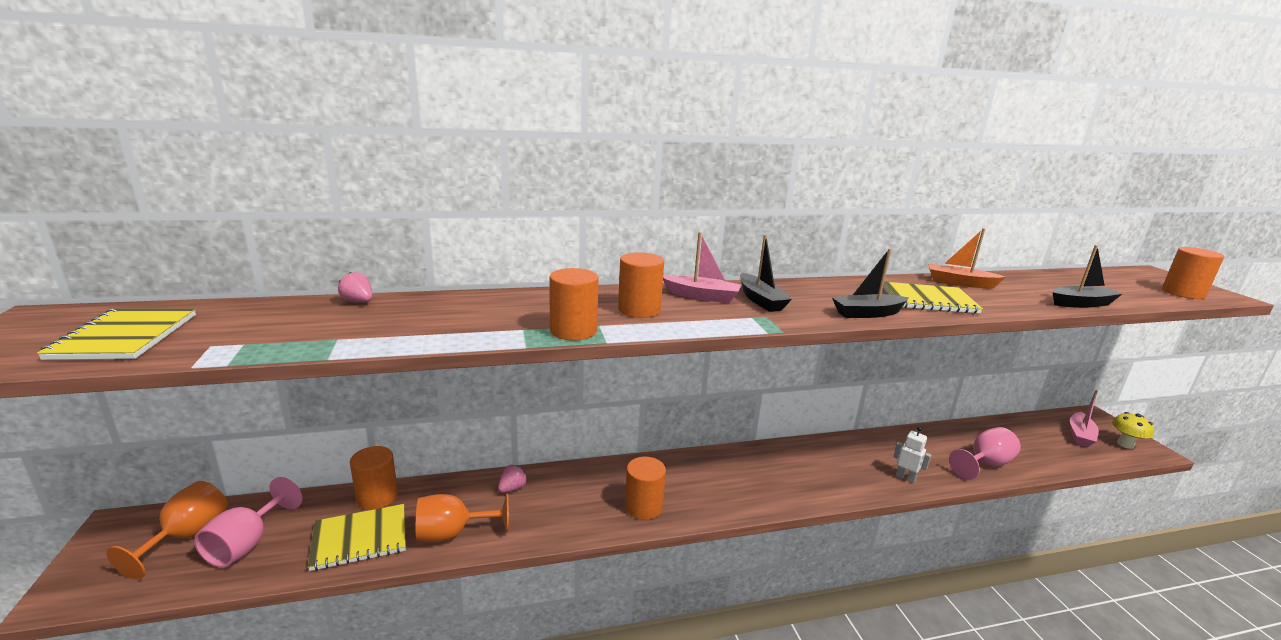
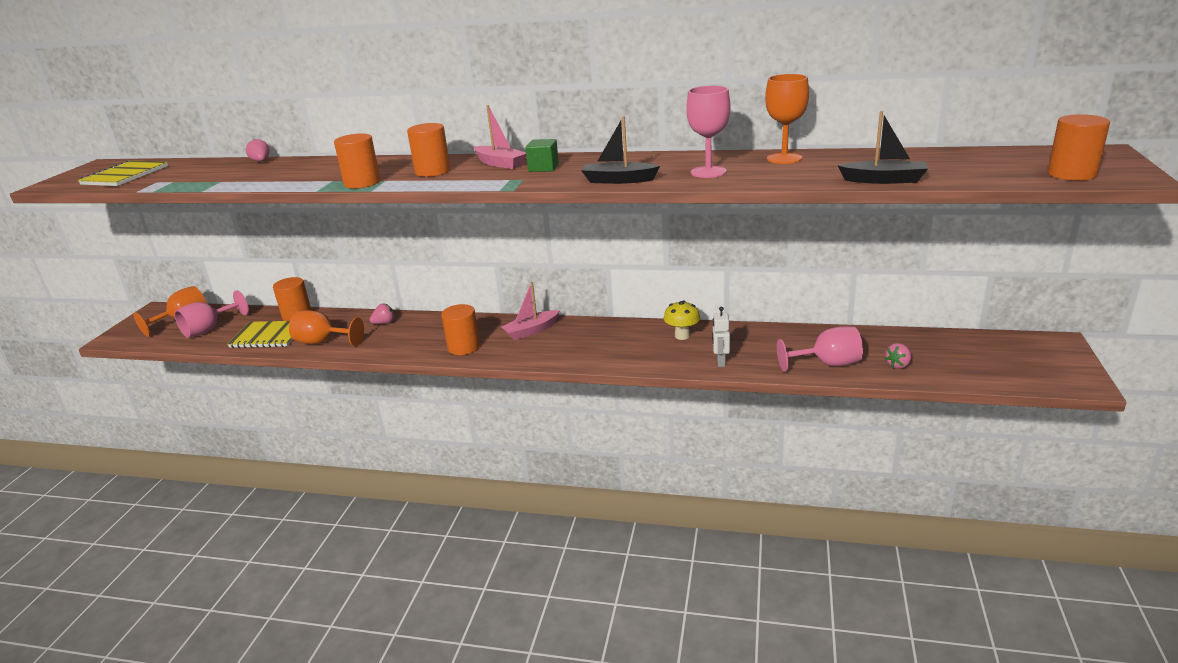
camera: 30 degrees right, 5 degrees up
(760, 300) = (543, 168): black boat -> green cube
(905, 478) = (720, 362): white robot -> white robot turned 150 degrees counterclockwise
(929, 300) = (708, 172): yellow notebook -> pink goblet
(959, 283) = (784, 158): orange boat -> orange goblet
(1031, 456) = (898, 365): none -> pink strawberry
(1080, 435) = (1000, 357): pink boat -> pink boat (531, 331)
(1125, 444) = (1050, 372): yellow mushroom -> yellow mushroom (682, 336)

